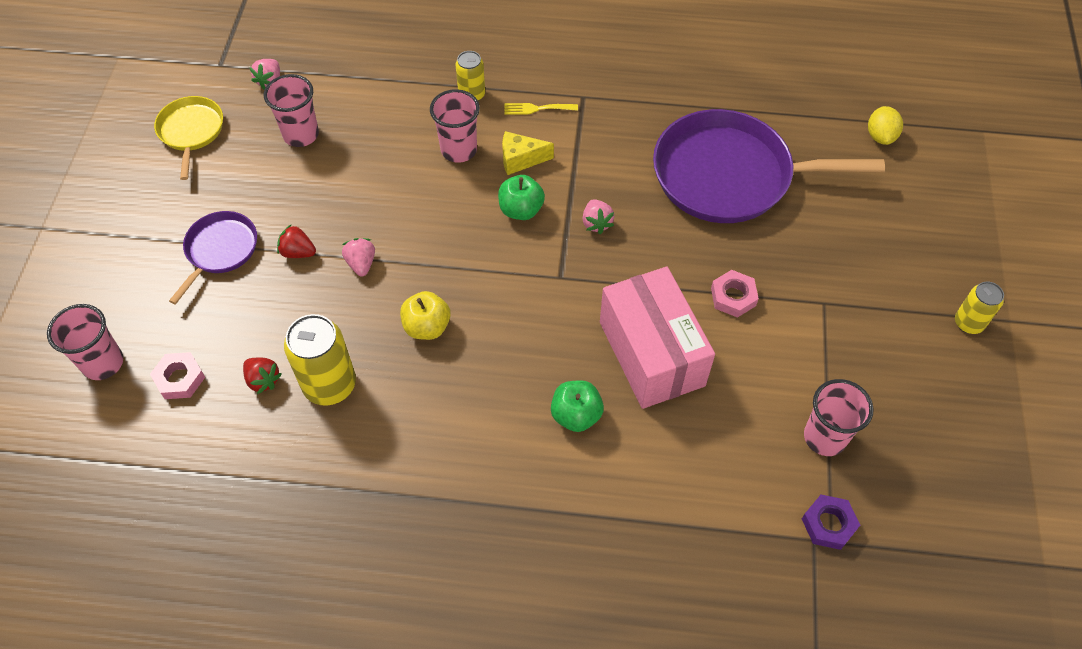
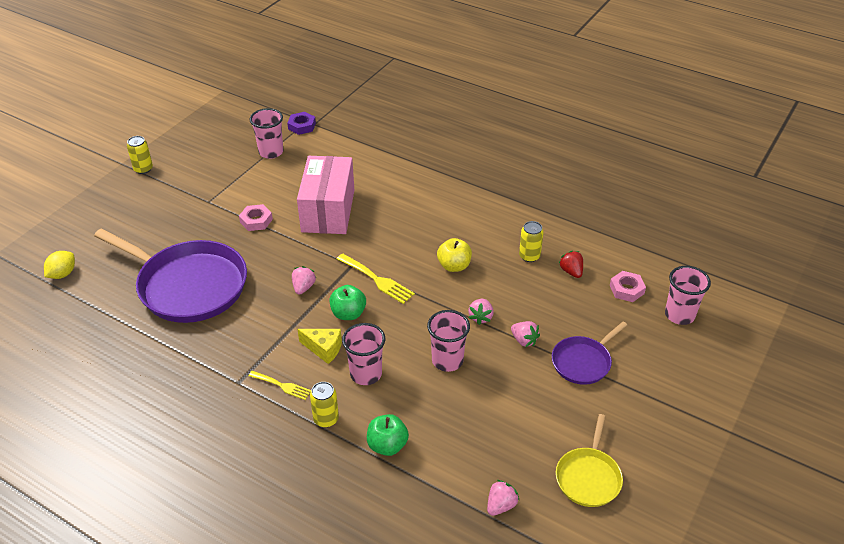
camera: 155 degrees left, 15 degrees down
(298, 252) = (524, 340): red strawberry -> pink strawberry
(301, 135) = (490, 436): pink cup -> pink cup (447, 361)
(329, 385) = (529, 256): yellow can -> yellow can, size x0.59
(514, 267) = (377, 280): none -> yellow fork
(576, 415) = (392, 198): green apple -> green apple (387, 445)

